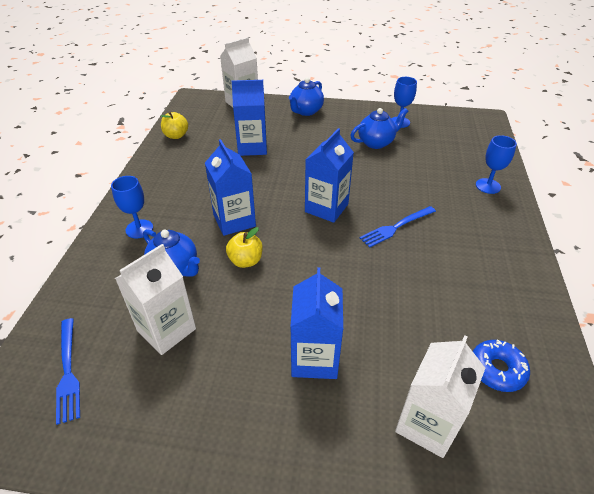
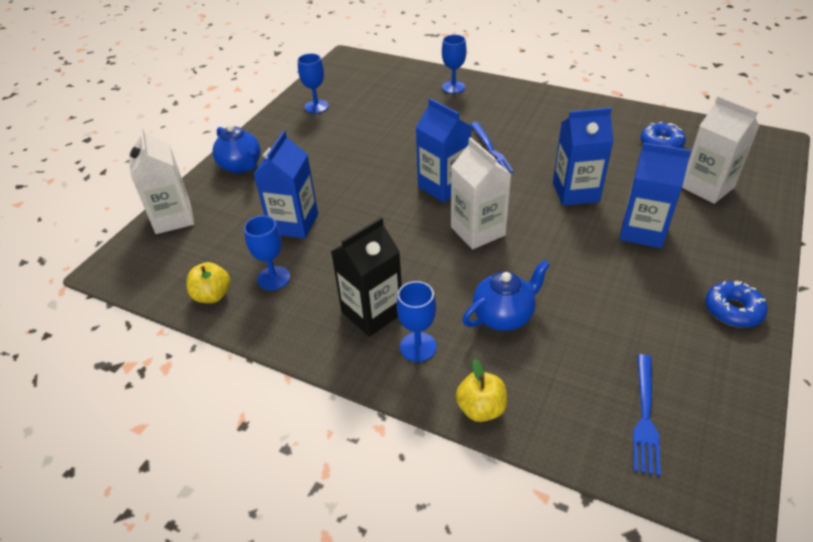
camera: 70 degrees left, 0 degrees up
(68, 372) = (645, 417): blue fork -> blue fork turned 105 degrees clockwise
(166, 329) = (595, 329): white carton -> white carton (478, 231)
(170, 201) = (372, 312): none -> black carton
(196, 153) = (274, 278): none -> blue goblet
(207, 449) = (733, 310): none -> blue donut
(234, 220) = (436, 258): blue carton -> blue carton (575, 192)
(245, 261) = (507, 257): yellow apple -> yellow apple (481, 409)
(376, 143) = (346, 130): blue teapot -> none

